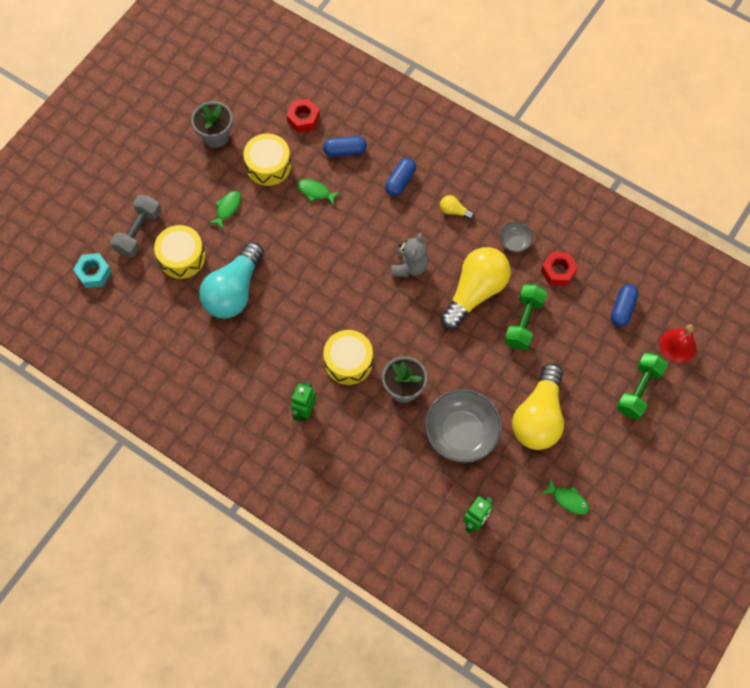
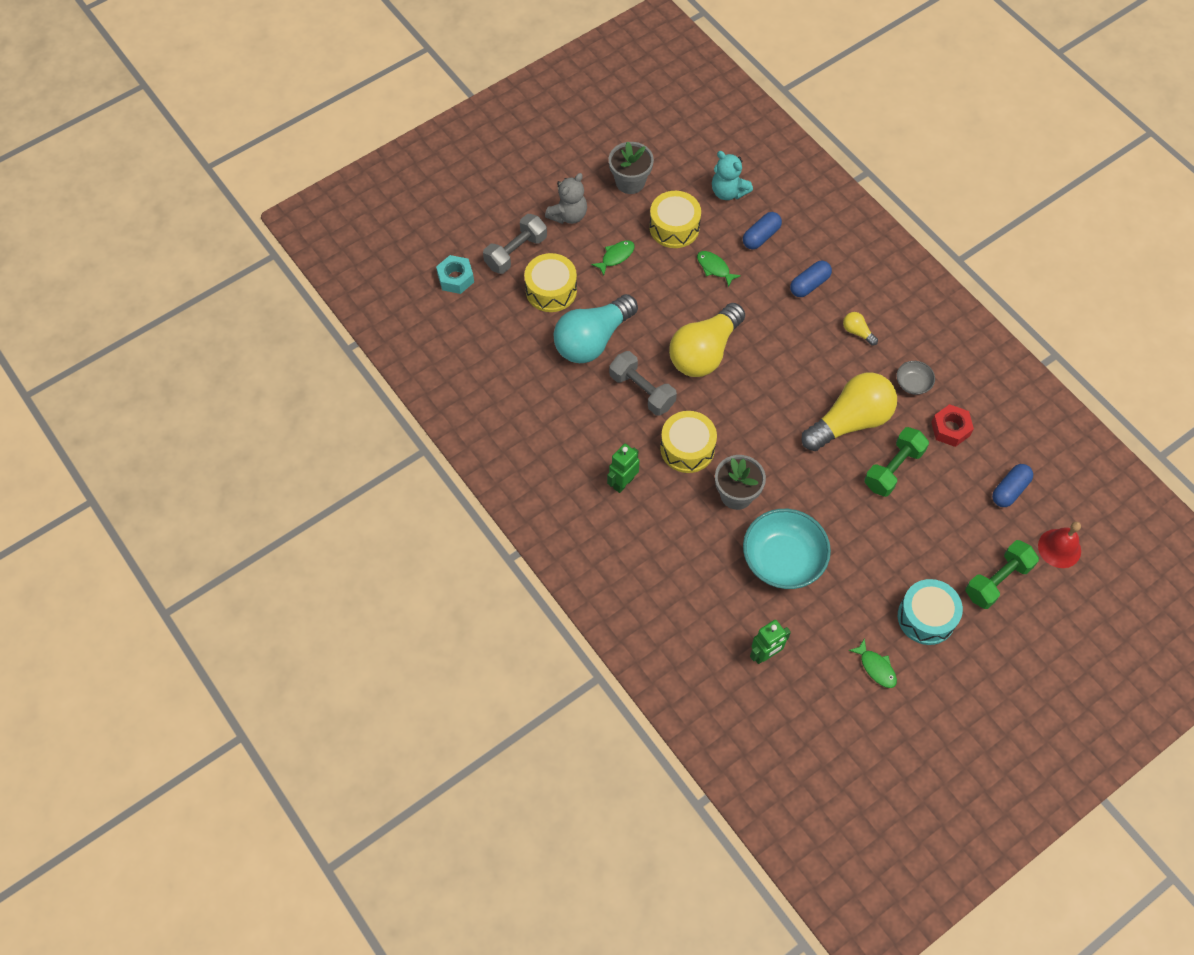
camera: 20 degrees right, 5 degrees down
(292, 323) = (642, 391): none -> grey dumbbell
(303, 119) = (728, 192): red nut -> turquoise teddy bear
(345, 151) = (761, 236): blue capsule -> blue capsule turned 60 degrees counterclockwise
(409, 266) = (788, 373): grey teddy bear -> grey teddy bear (568, 215)
(461, 433) = (783, 559): grey bowl -> turquoise bowl
(538, 417) = (874, 571): yellow light bulb -> yellow light bulb (704, 352)
(593, 442) = (926, 617): none -> turquoise drum

